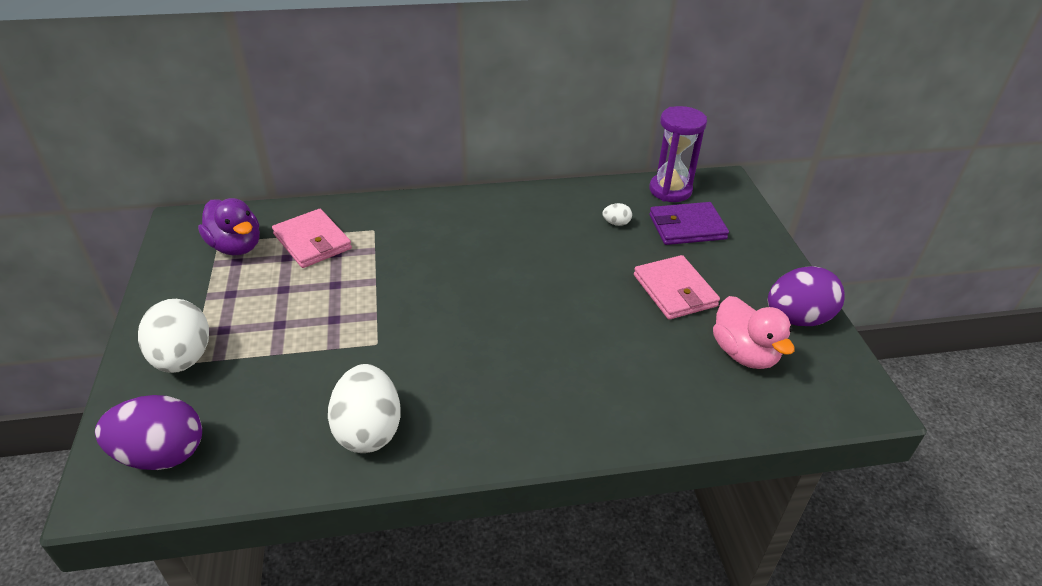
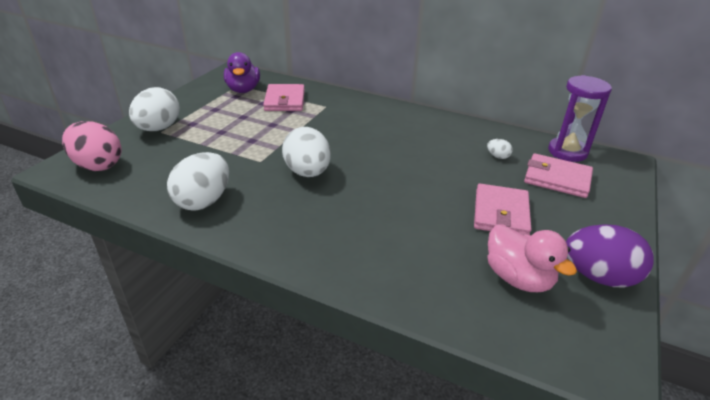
camera: 35 degrees right, 5 degrees down
(161, 454) = (98, 165): purple egg -> pink egg
(448, 332) = (307, 172): none -> white egg
(687, 227) = (557, 178): purple wallet -> pink wallet
(744, 353) = (518, 278): pink duck -> pink duck turned 45 degrees counterclockwise

